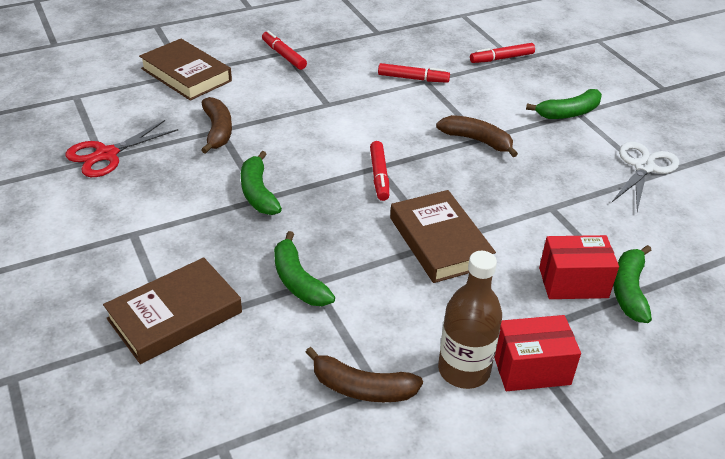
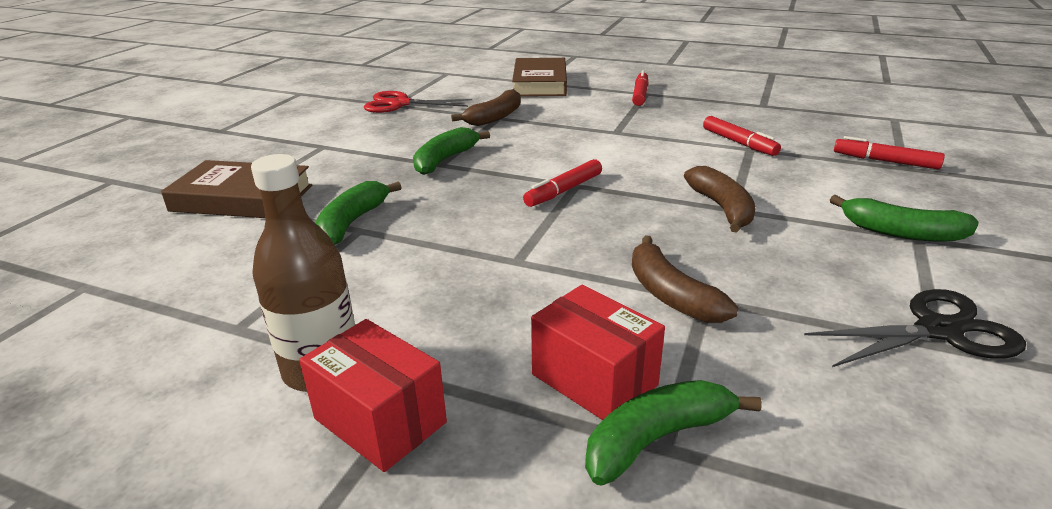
camera: 50 degrees right, 10 degrees down
(362, 388) = (229, 319): brown banana -> brown banana (671, 295)
(440, 241) = (520, 260): brown book -> none
(644, 167) = (938, 330): white scissors -> black scissors

